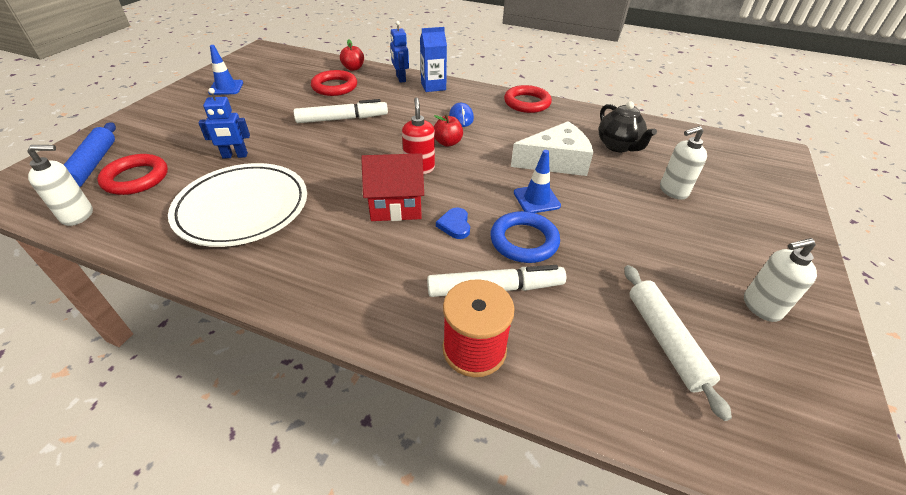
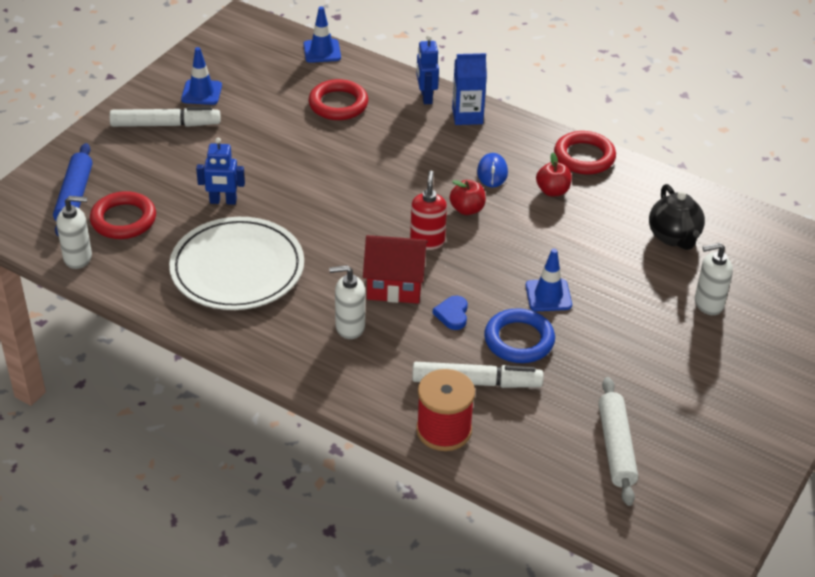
camera: 10 degrees right, 0 degrees up
(321, 60) = (322, 51): none -> blue traffic cone
(342, 119) = (345, 160): white marker -> white marker (165, 125)
(353, 68) = (365, 72): red apple -> red apple (552, 191)
(555, 161) = (588, 249): white cheese -> none
(761, 307) = (725, 432): white soap dispenser -> white soap dispenser (349, 327)

